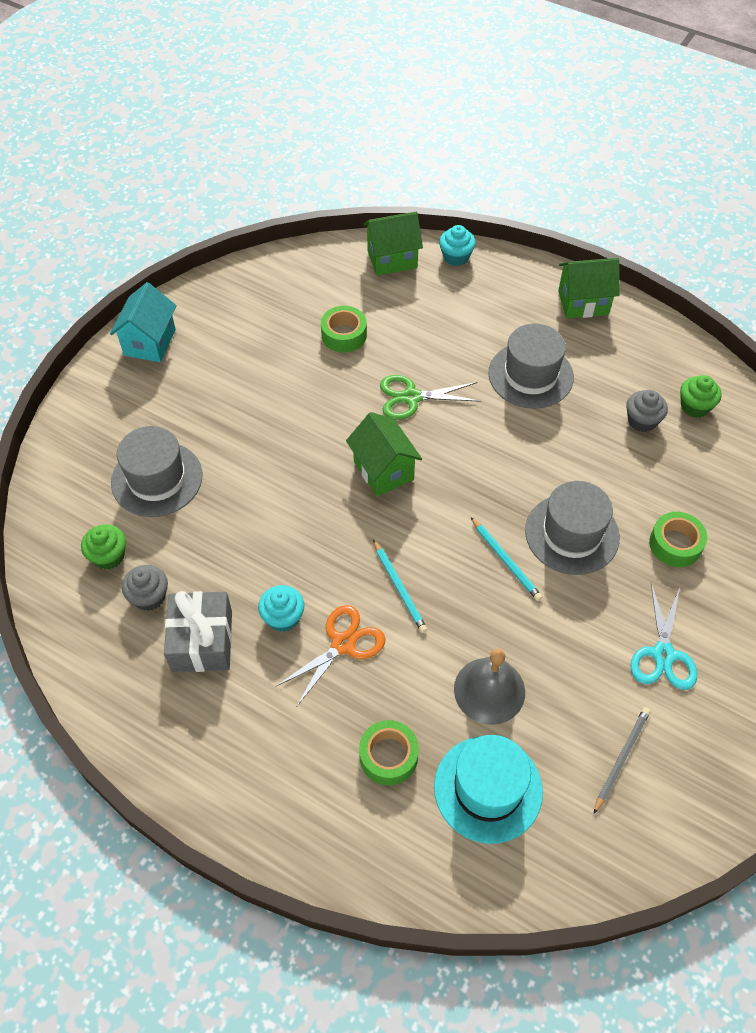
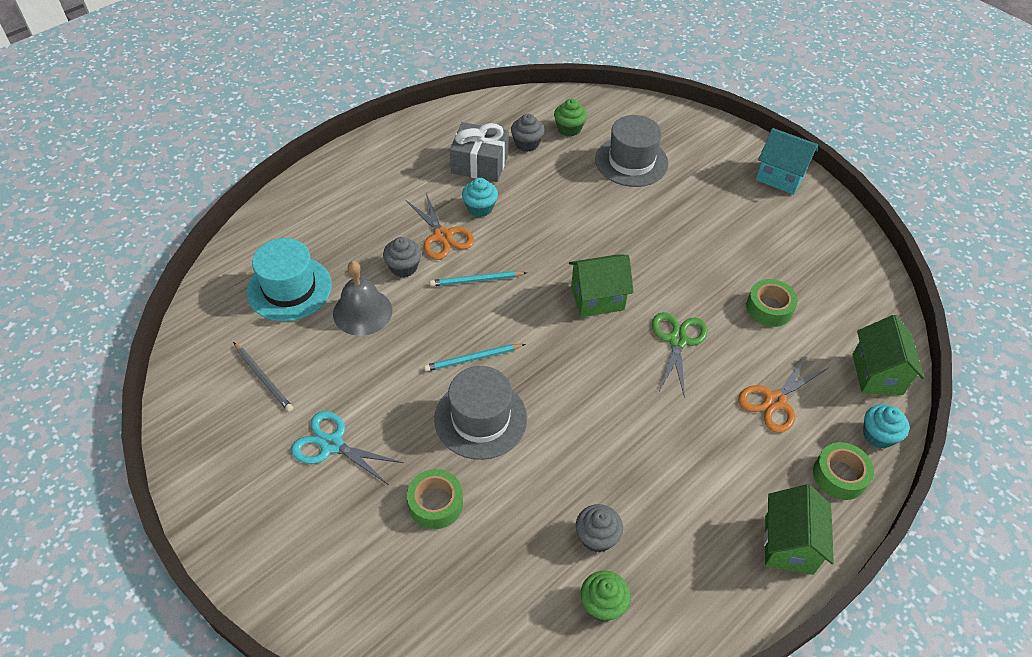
camera: 105 degrees right, 5 degrees down
(388, 756) = (344, 240): green tape -> green tape (839, 475)
(407, 670) = (403, 267): none -> grey cupcake
(450, 322) = (774, 401): none -> orange scissors
(530, 375) = (685, 451): grey hat -> none

